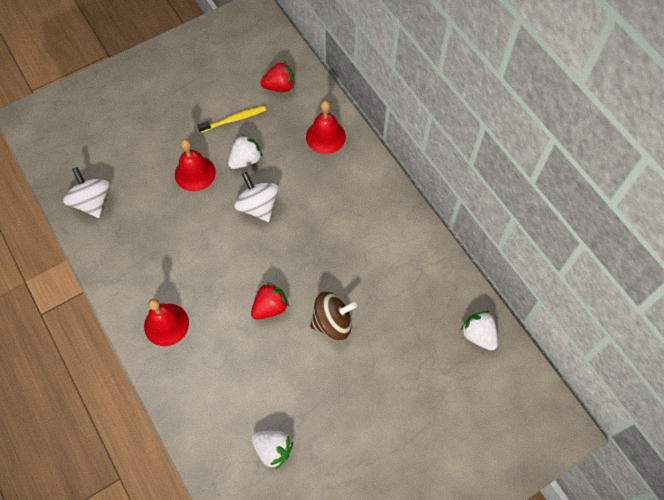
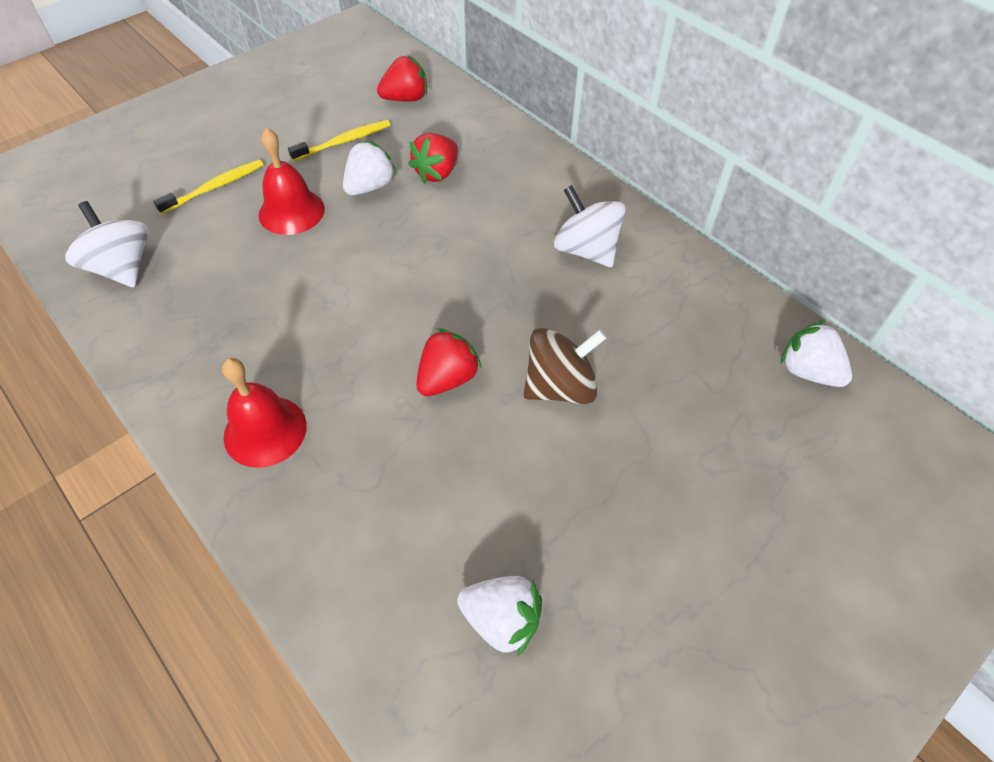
camera: 10 degrees left, 10 degrees down
(149, 147) = (214, 187): none -> yellow toothbrush
(258, 206) = (400, 241): white spinning top -> white spinning top (586, 250)
(290, 154) = (437, 173): none -> red strawberry
(325, 136) = (486, 146): red bell -> none

